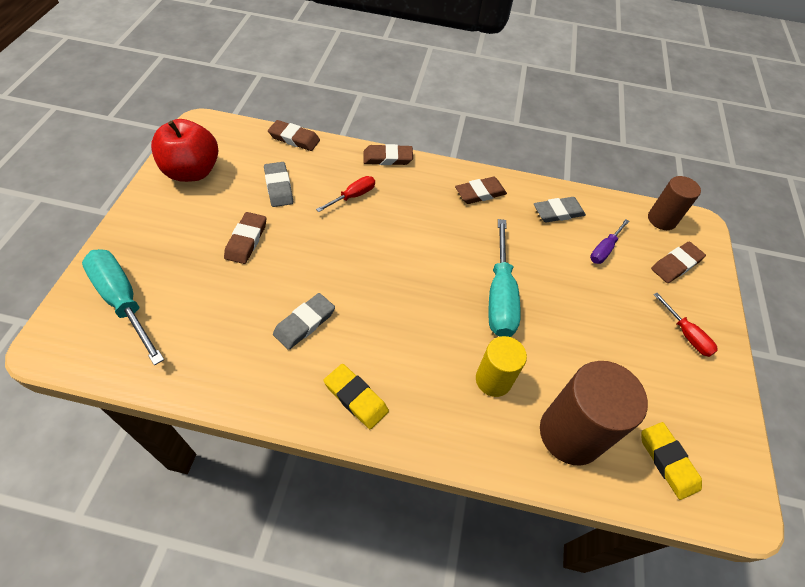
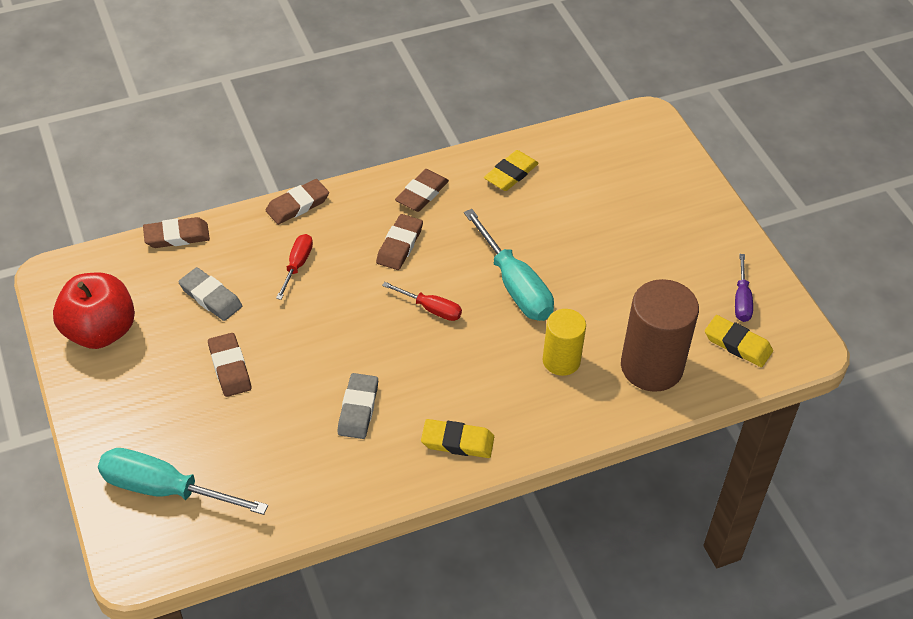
camera: 30 degrees left, 5 degrees down
(558, 212) = (511, 174): grey eraser -> yellow eraser
(604, 250) = (577, 190): purple screwdriver -> purple screwdriver (741, 300)
(661, 219) = (610, 130): brown cylinder -> none
(676, 264) = (649, 169): brown eraser -> brown eraser (399, 245)
(686, 335) = (695, 232): red screwdriver -> red screwdriver (431, 309)

